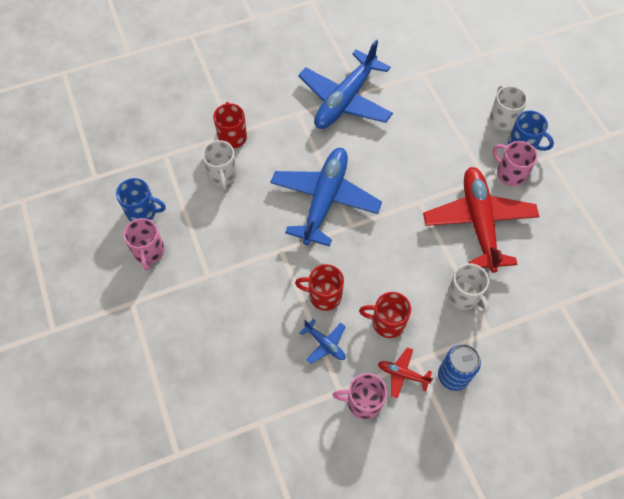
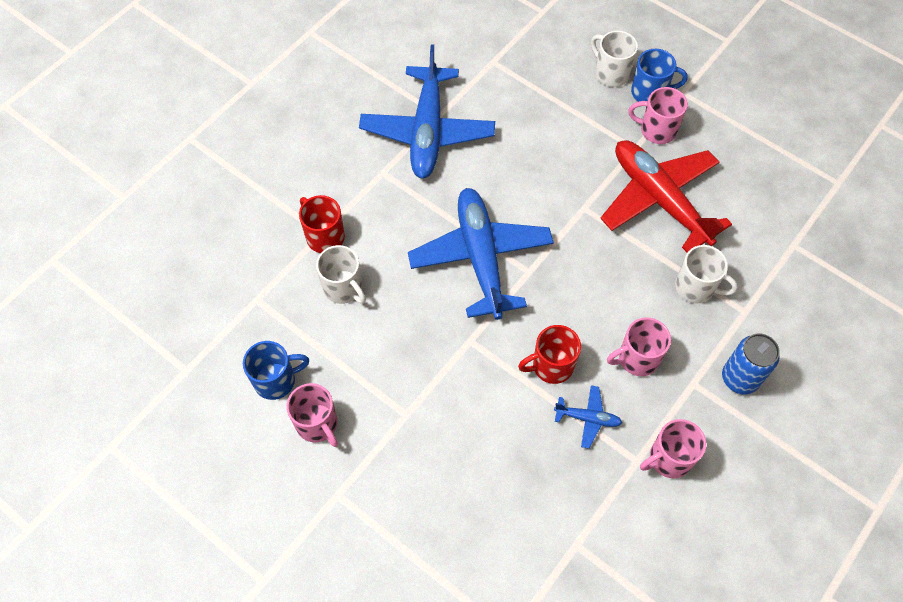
camera: 30 degrees left, 0 degrees up
(387, 322) = (637, 358): red mug -> pink mug
(402, 374) = (689, 405): red plane -> none

